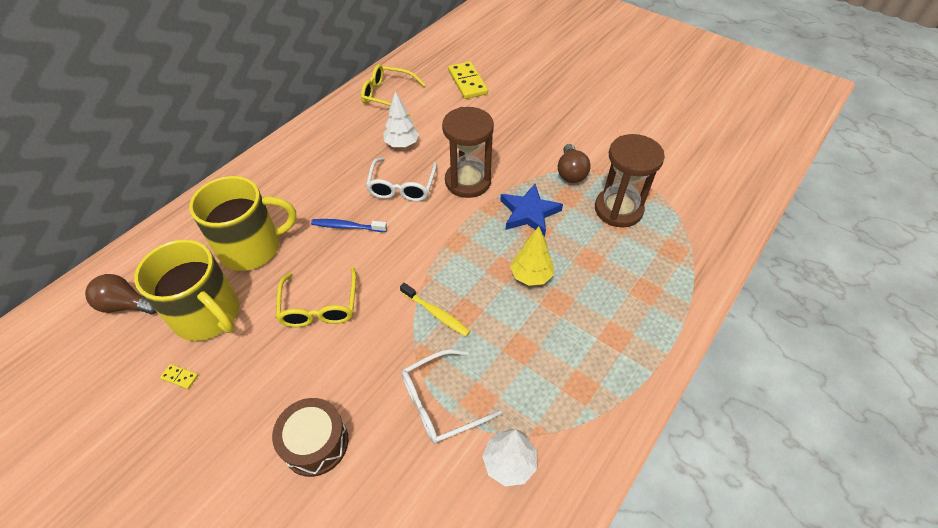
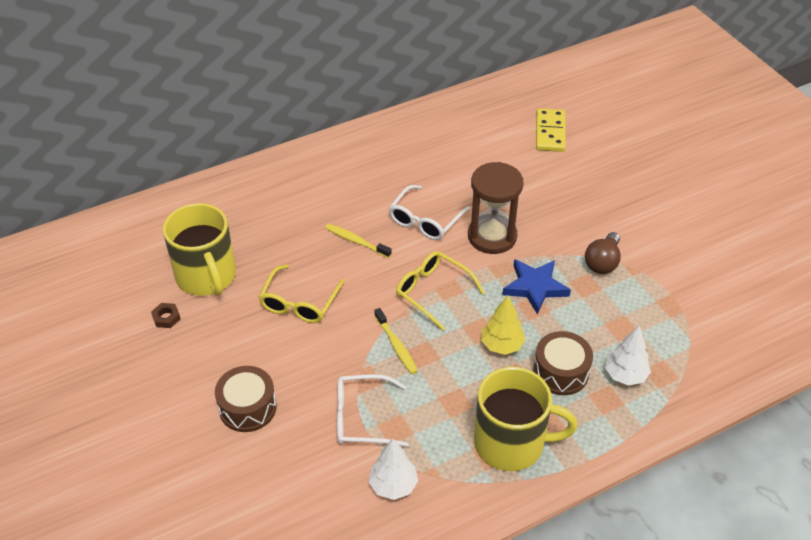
camera: 25 degrees right, 5 degrees down
(126, 305) = (147, 245): brown light bulb -> none
(180, 377) = (166, 318): yellow domino -> brown nut
(252, 247) = (265, 231): yellow mug -> yellow mug (511, 443)
(347, 226) = (356, 241): blue toothbrush -> yellow toothbrush
(387, 95) = (459, 122): yellow glasses -> yellow glasses (433, 292)
(402, 144) = (447, 178): white tree -> white tree (625, 375)
(594, 281) = (560, 372): none -> brown drum
(618, 209) = (629, 315): brown hourglass -> none

